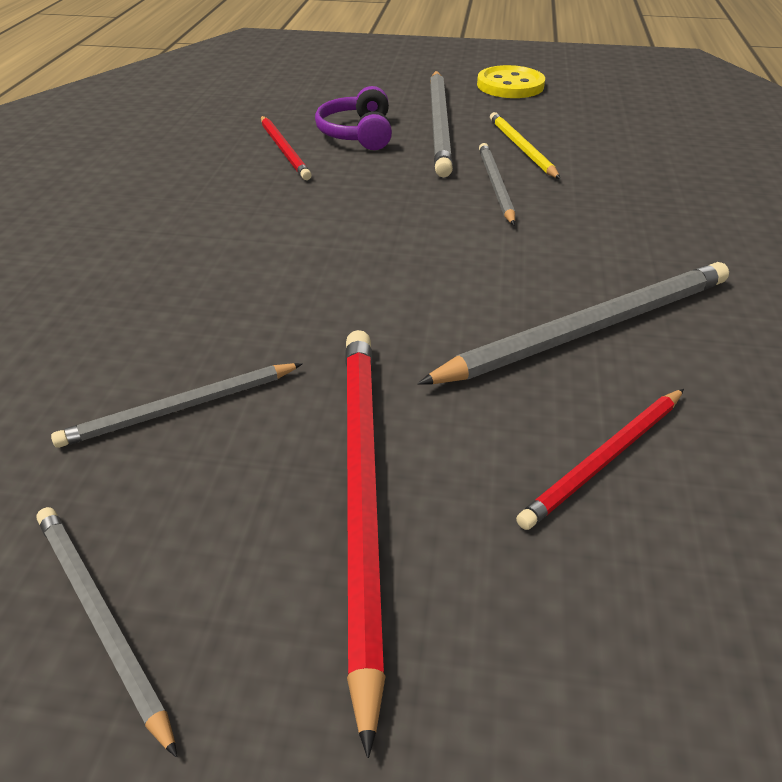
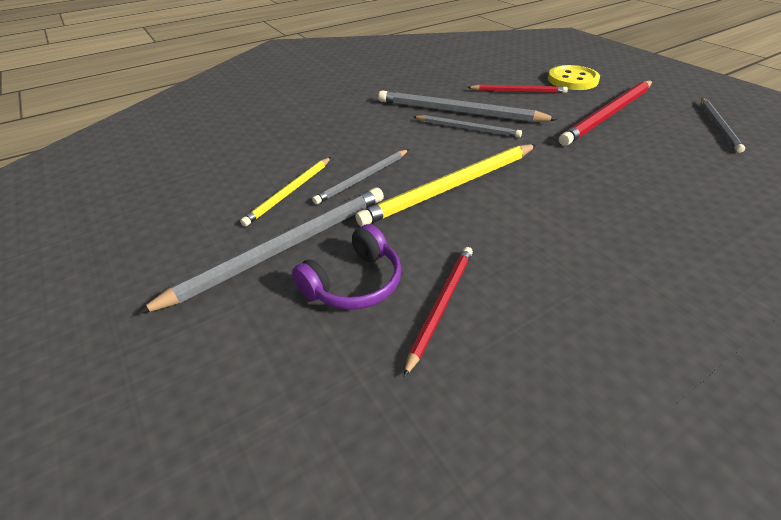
camera: 130 degrees left, 0 degrees up
(180, 408) = (666, 162): grey pencil -> grey pencil (467, 128)
(404, 220) = (451, 187): none -> yellow pencil
(510, 85) = (133, 257): yellow button -> yellow button (572, 80)

